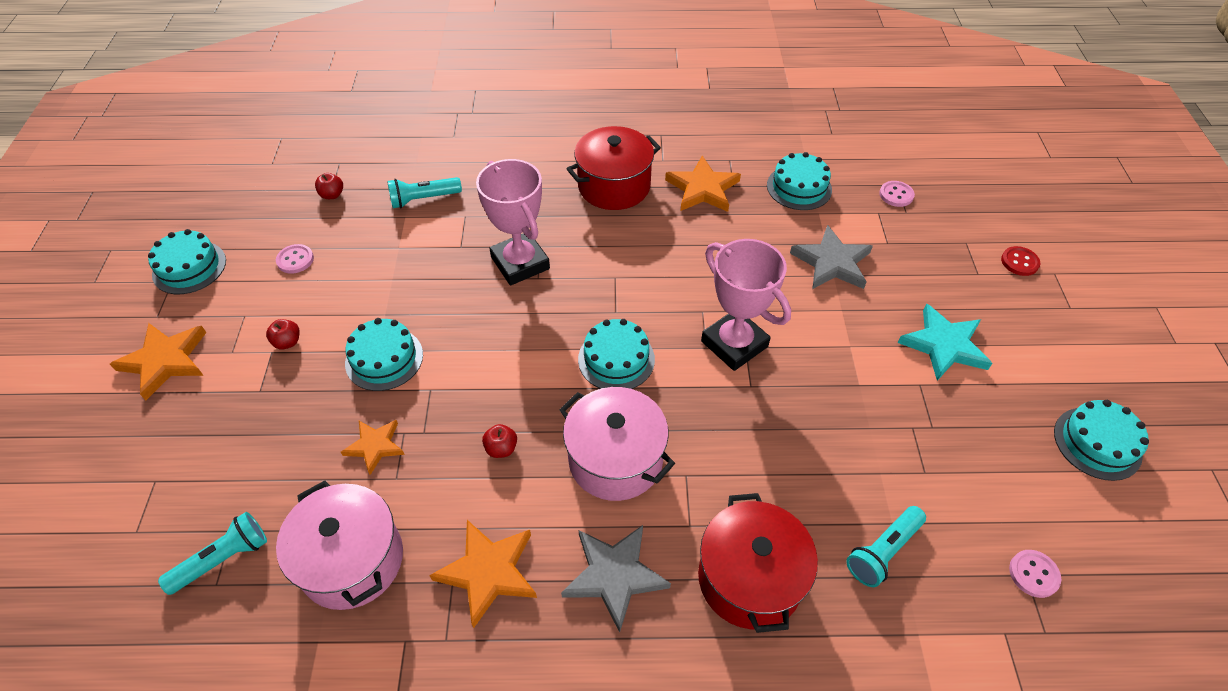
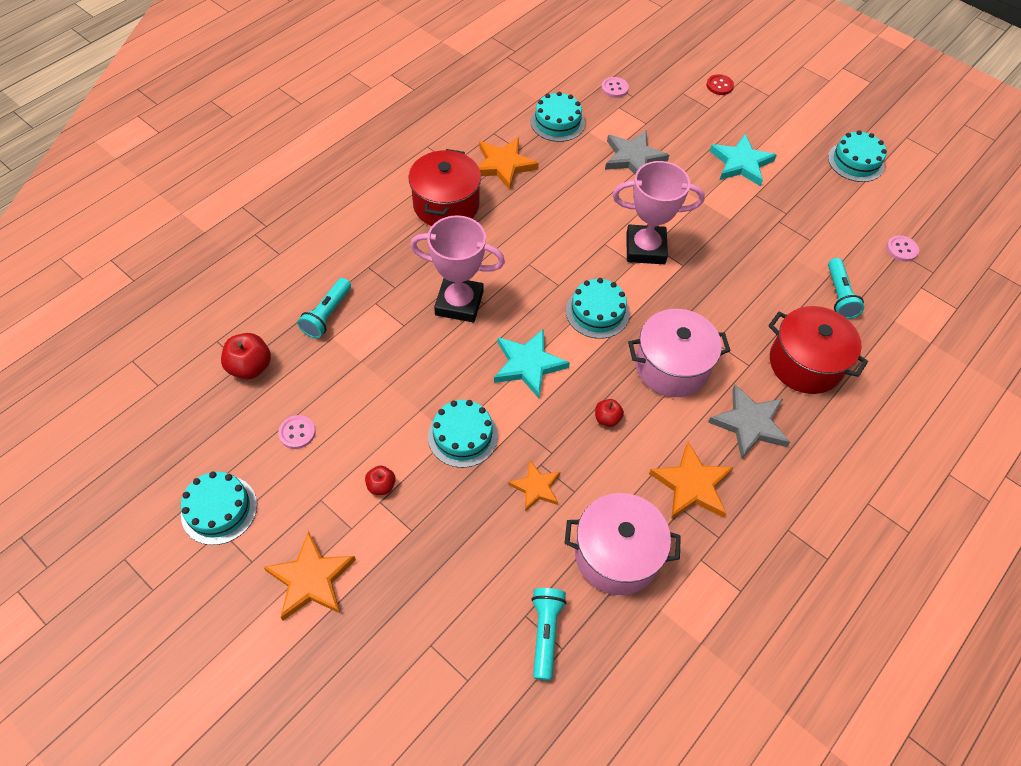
camera: 50 degrees left, 5 degrees up
(332, 195) = (250, 367): red apple -> red apple, size x1.70
(503, 351) = (528, 364): none -> turquoise star

